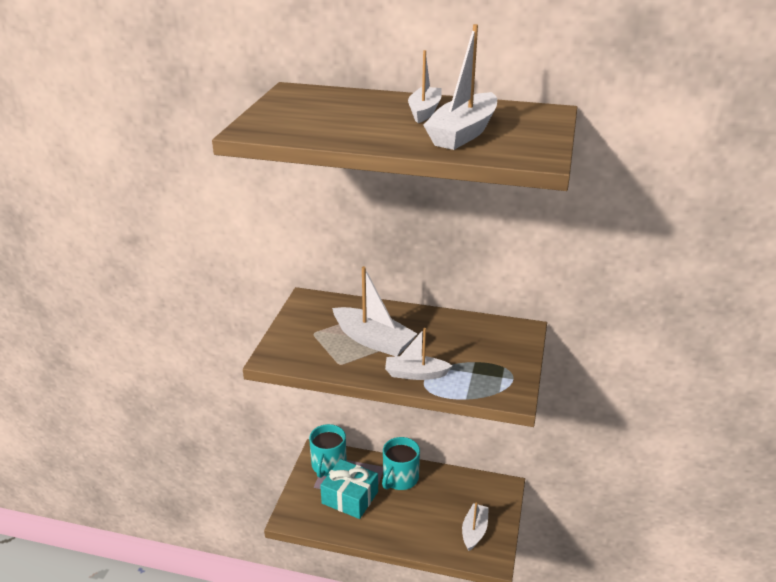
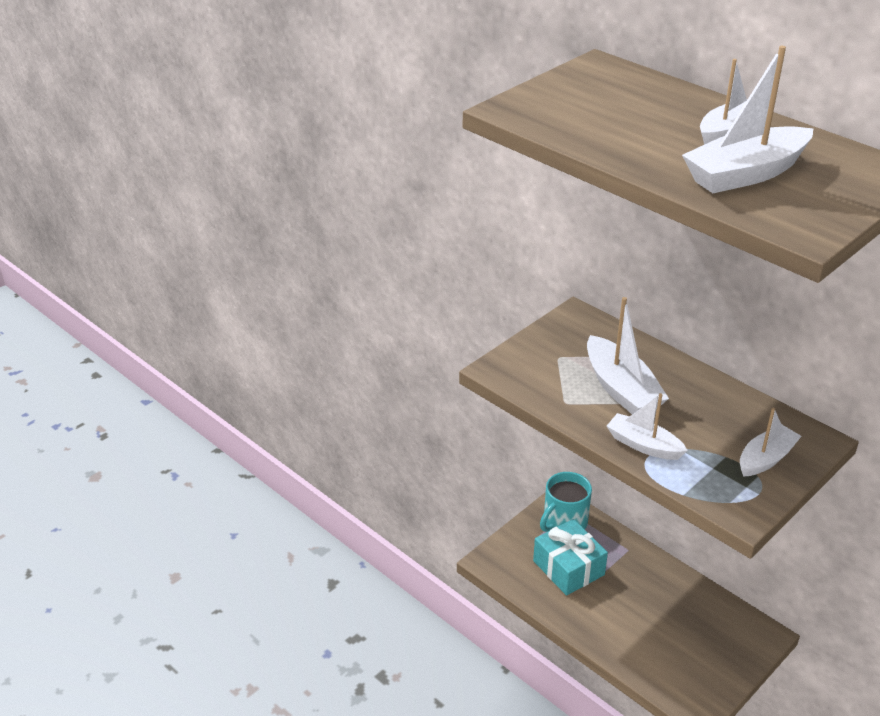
camera: 30 degrees right, 5 degrees up
(400, 478) = (639, 571): turquoise mug -> none
(474, 531) = (694, 667): white boat -> white boat (766, 459)

